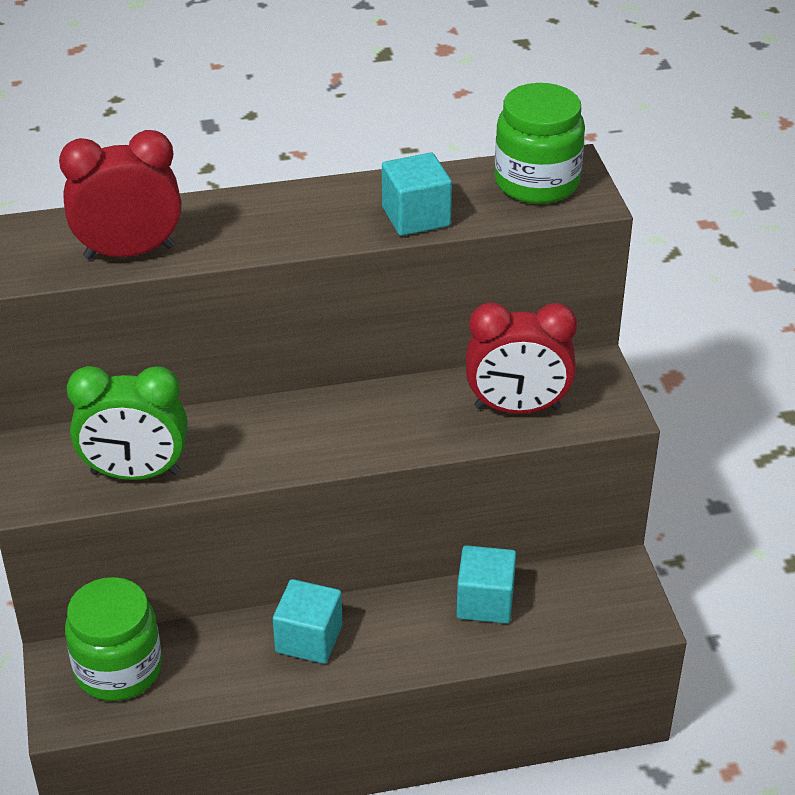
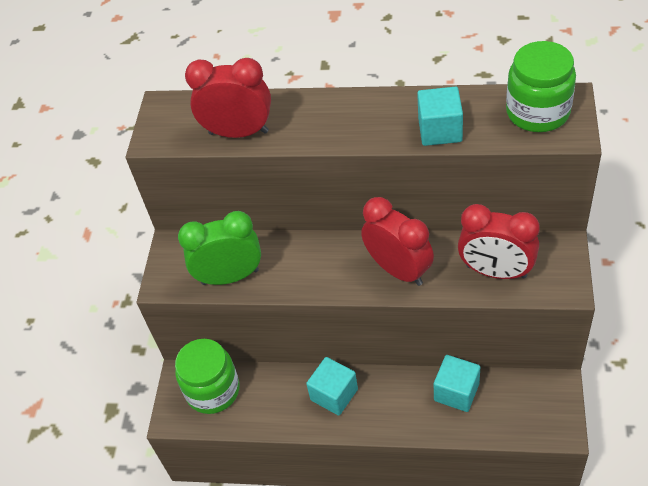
camera: 25 degrees right, 10 degrees up
(135, 473) = (230, 277): green clock -> green clock turned 150 degrees clockwise
(383, 427) = (399, 270): none -> red clock

